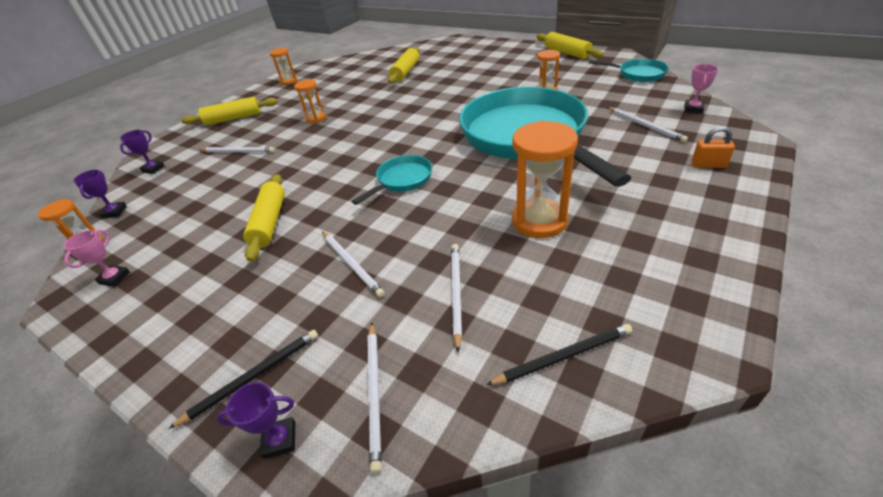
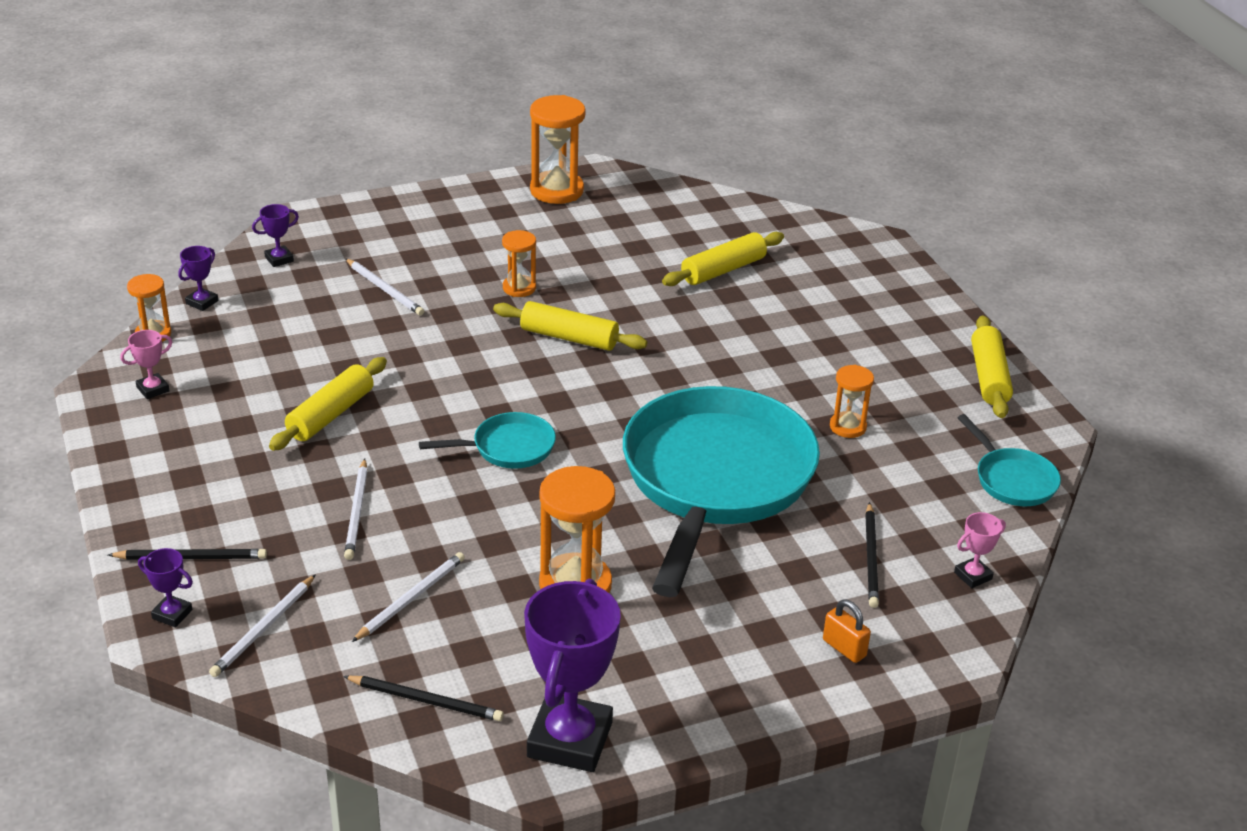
camera: 30 degrees right, 5 degrees down
(233, 118) = (427, 224): yellow rolling pin -> yellow rolling pin (569, 337)
(289, 81) = (556, 190): orange hourglass -> orange hourglass, size x1.74
(645, 126) = (871, 558): white pencil -> black pencil
(685, 311) = (570, 740): none -> purple trophy

